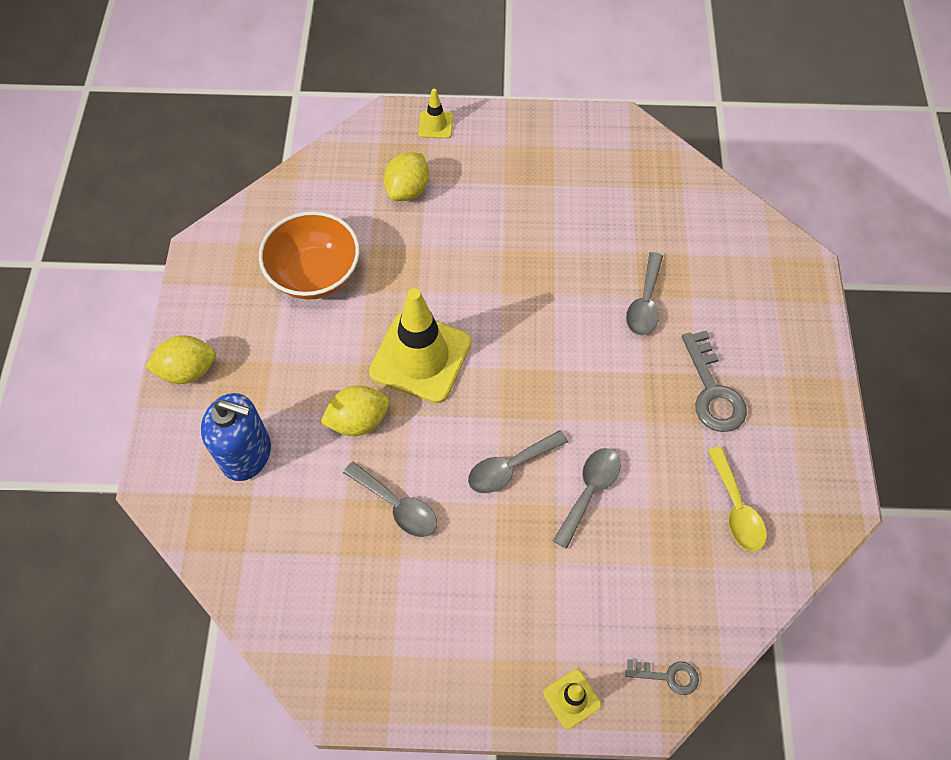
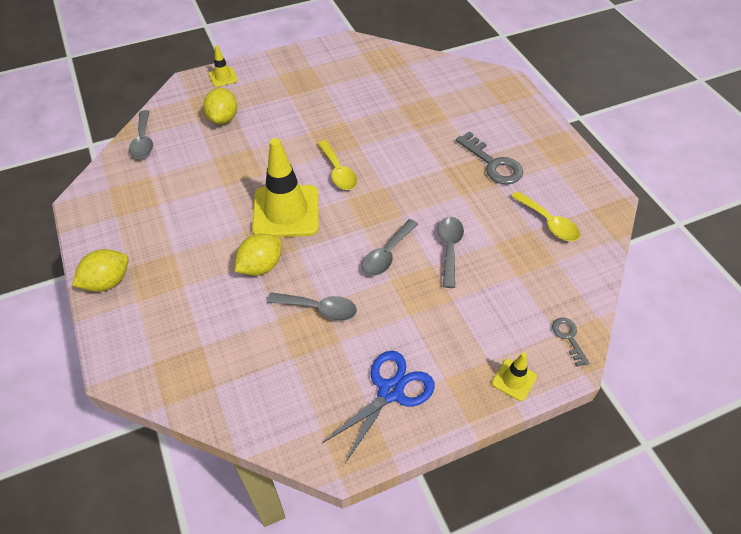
camera: 25 degrees left, 10 degrees down
(246, 454) = (183, 319): blue soap dispenser -> none
(315, 275) = (180, 188): orange bowl -> none
(425, 646) = (390, 391): none -> blue scissors
(509, 325) = (338, 172): none -> yellow spoon
(645, 303) = (421, 131): grey spoon -> grey spoon (143, 141)
(668, 676) = (568, 337): grey key -> grey key turned 90 degrees counterclockwise

